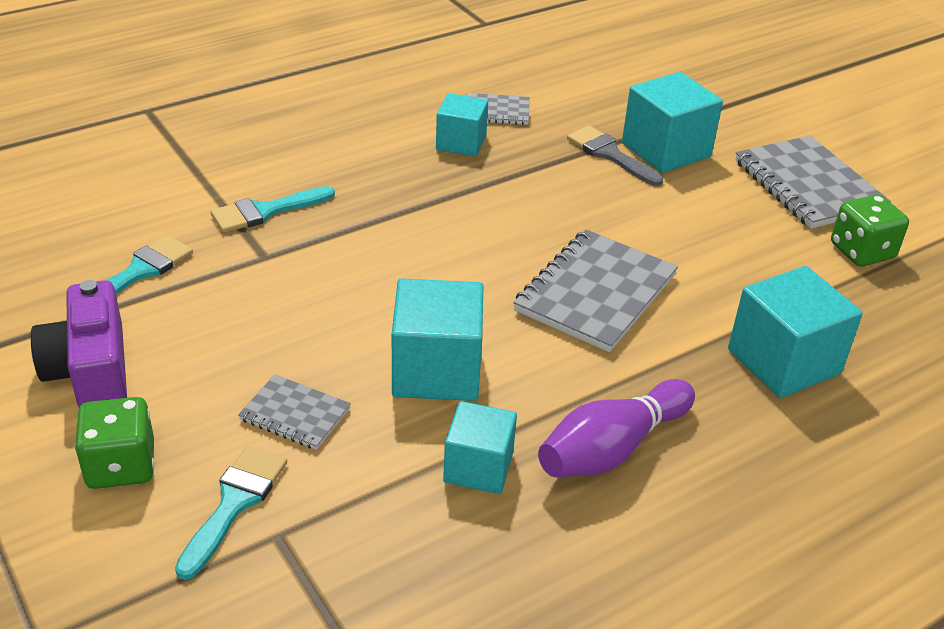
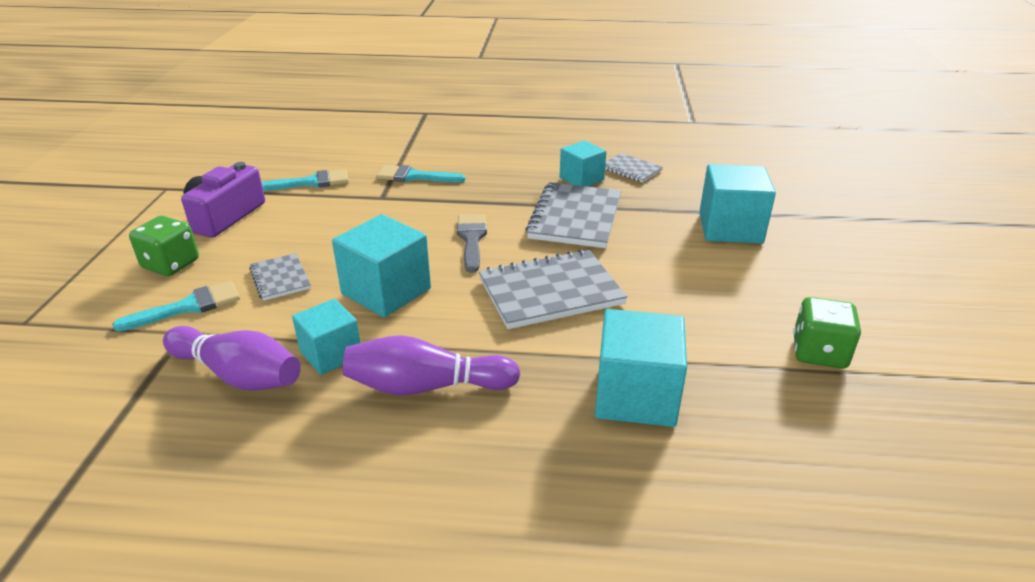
camera: 40 degrees right, 5 degrees down
(416, 542) = (238, 375): none -> purple bowling pin
(610, 154) = (680, 217): grey brush -> grey brush (471, 239)
(808, 185) = (829, 290): grey notebook -> grey notebook (575, 218)

